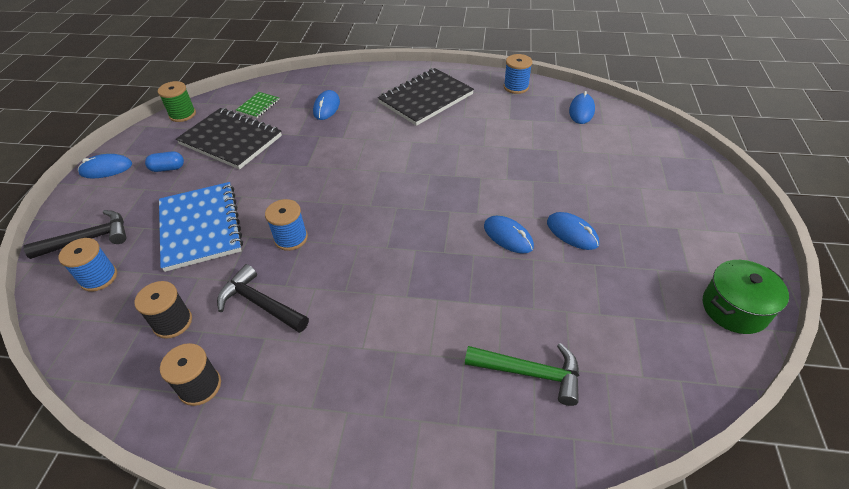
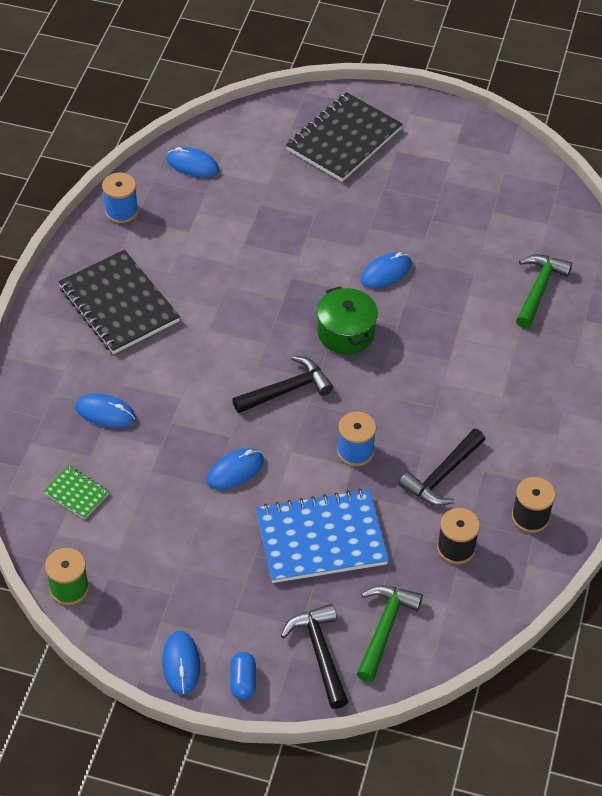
camera: 85 degrees left, 5 degrees up
(99, 277) = (384, 628): blue spool -> green hammer
(168, 168) = (198, 588): blue capsule -> blue capsule (243, 681)
(230, 140) = (153, 521): black notebook -> black notebook (344, 140)
(356, 189) = (287, 390): none -> black hammer
(572, 233) = (390, 225): blue mouse -> blue mouse (235, 471)
(734, 308) = (492, 149): green pot -> green pot (345, 333)

